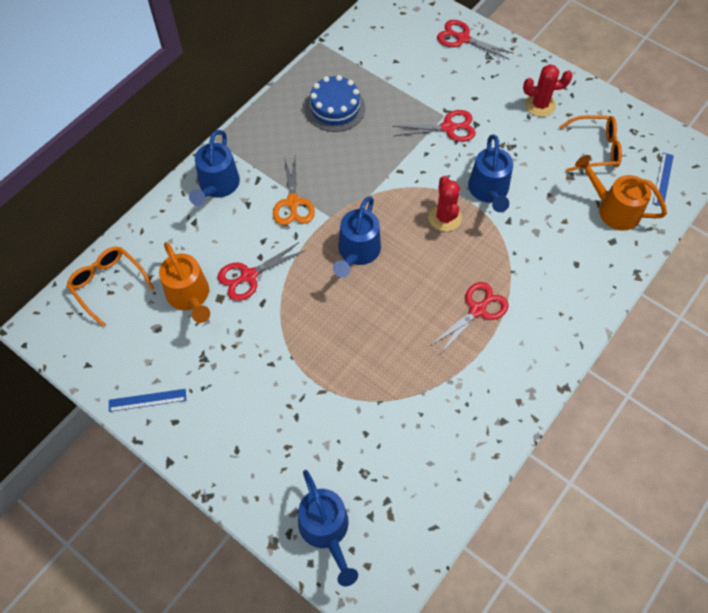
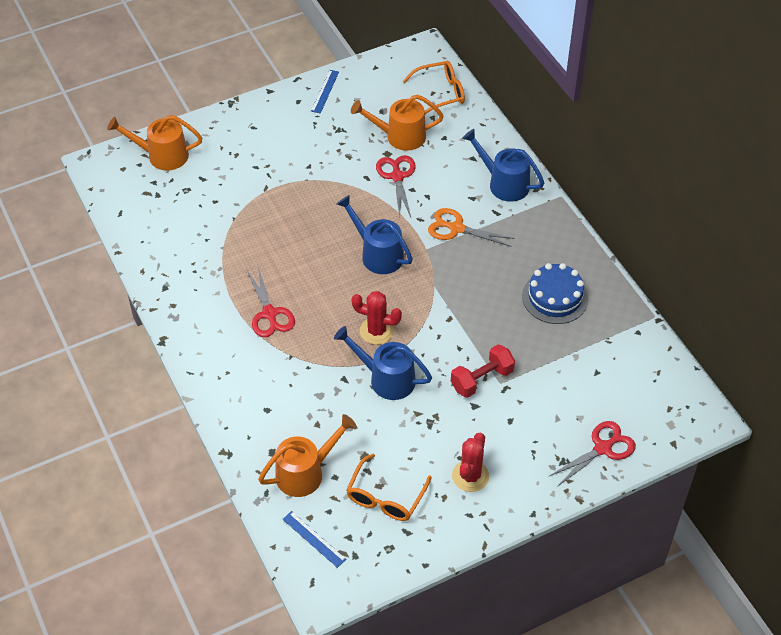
camera: 115 degrees right, 10 degrees down
(326, 530) = (162, 155): blue watering can -> orange watering can
(448, 128) = (482, 379): red scissors -> red dumbbell

